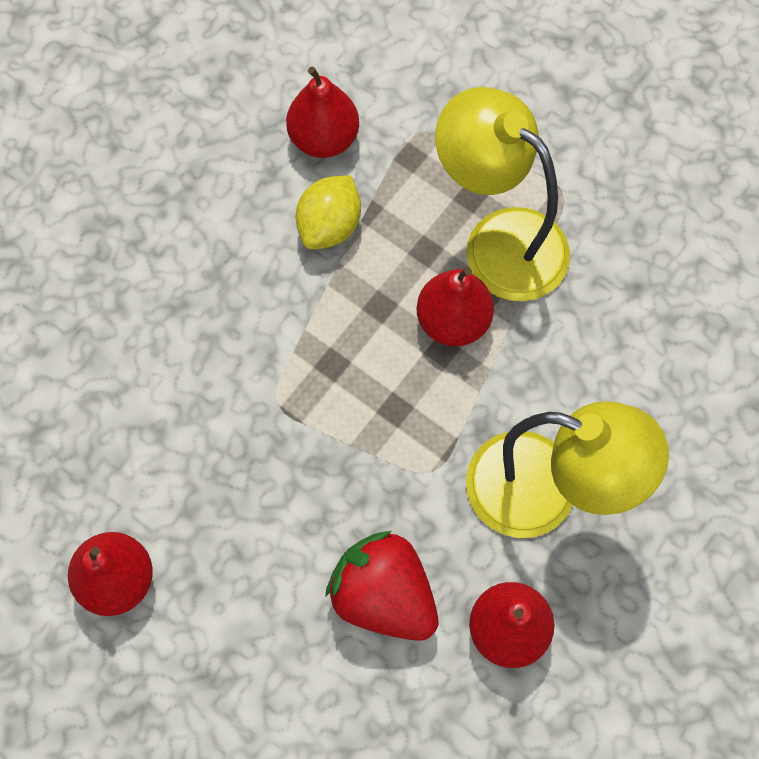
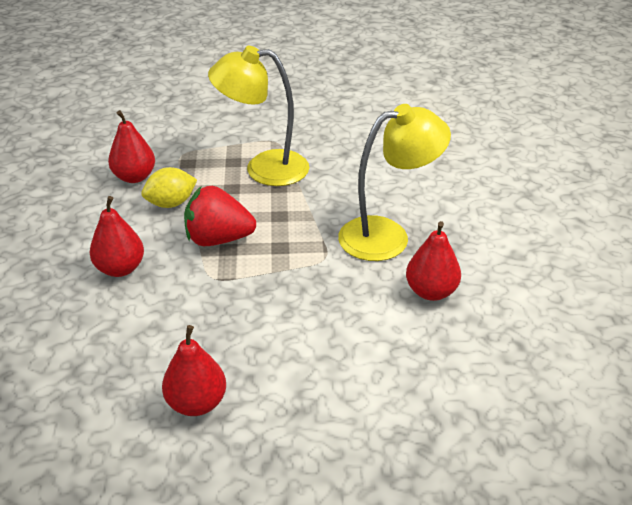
camera: 40 degrees left, 30 degrees down
(329, 226) = (171, 203): yellow lemon -> yellow lemon turned 75 degrees clockwise
(383, 596) = (356, 316): red strawberry -> red strawberry (218, 239)
(453, 321) = (273, 204): red pear -> red pear (120, 268)

